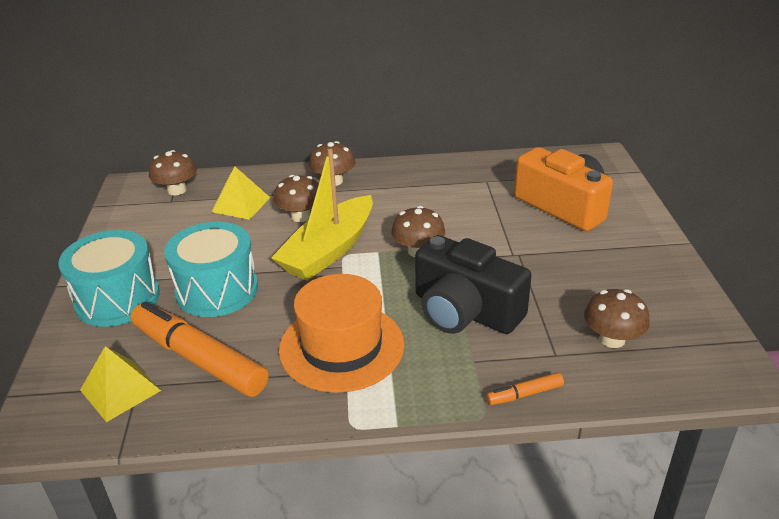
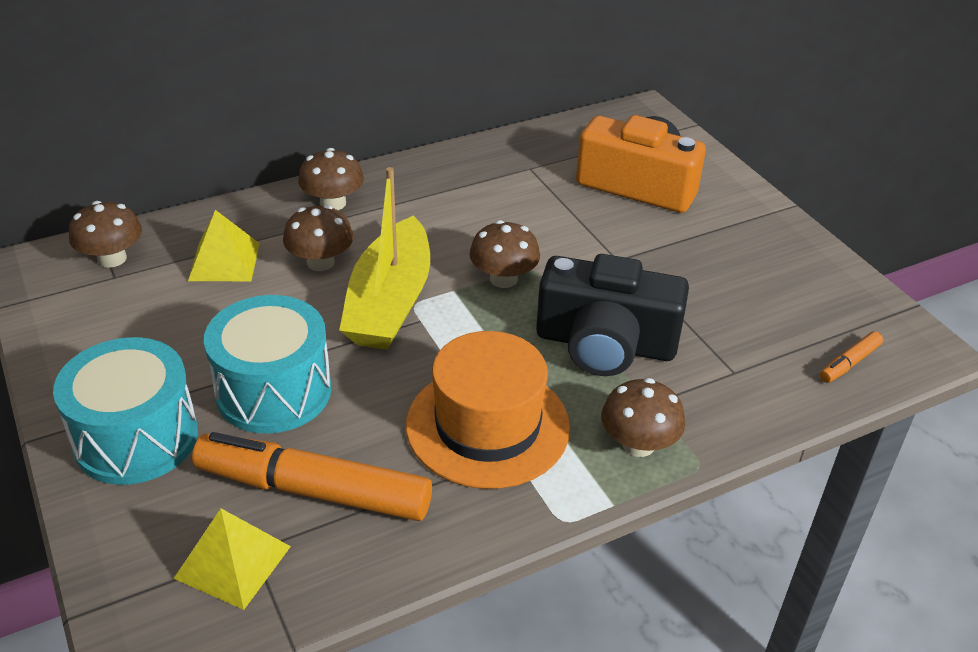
camera: 25 degrees left, 5 degrees up
(524, 394) = (728, 428): orange marker -> orange marker (849, 363)
(612, 339) = (781, 339): brown mushroom -> brown mushroom (638, 444)

